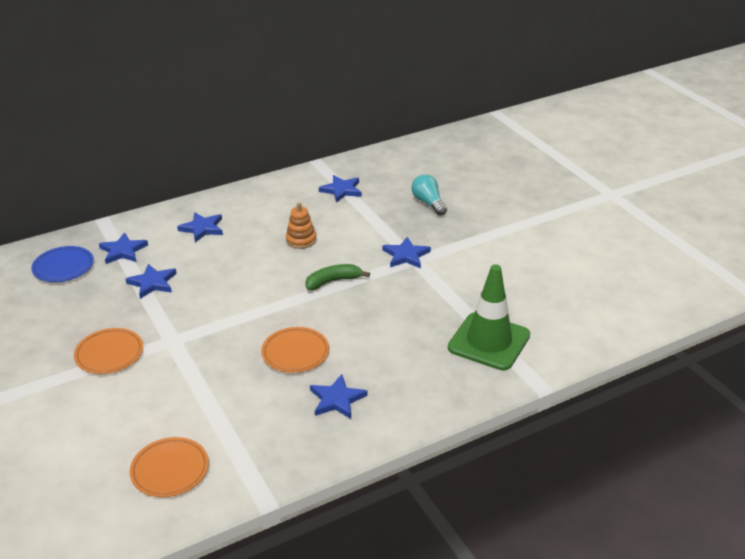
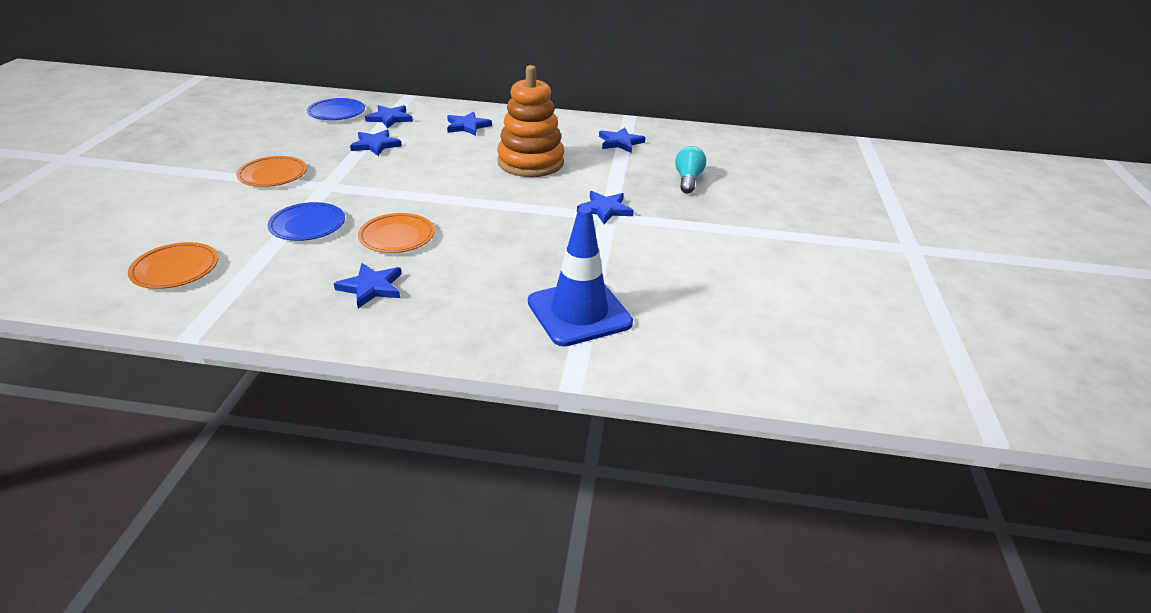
camera: 35 degrees right, 0 degrees up
(213, 380) = (307, 225): none -> blue plate
(301, 240) = (530, 162): orange stacking toy -> orange stacking toy, size x2.06
(333, 281) = (510, 201): green banana -> none
(489, 341) = (579, 312): green traffic cone -> blue traffic cone

